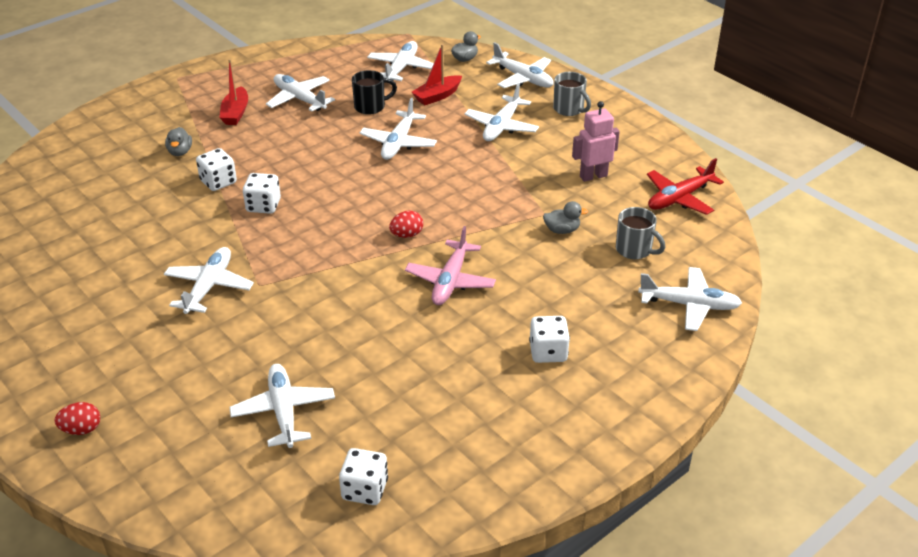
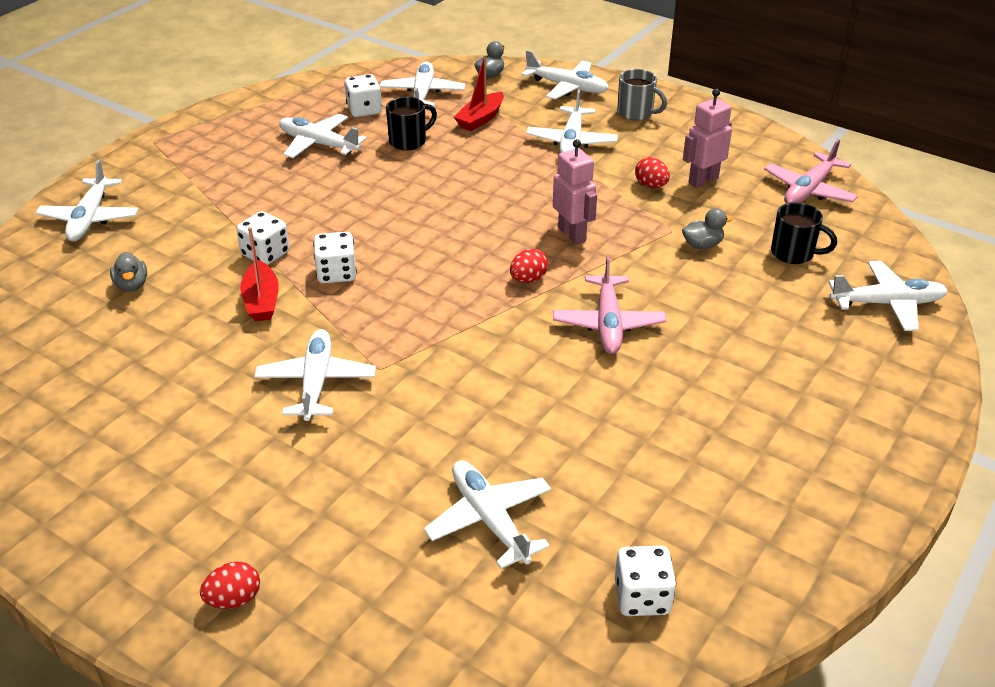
camera: 15 degrees left, 0 degrees up
(180, 152) = (199, 226): grey duck -> grey duck (132, 285)
(235, 113) = (247, 171): red boat -> red boat (261, 301)
(398, 143) = (463, 177): white plane -> white plane (90, 218)
(460, 204) = (572, 234): none -> pink robot
(547, 173) = (651, 185): none -> red egg
(548, 352) = (765, 385): white dice -> white dice (364, 110)
(634, 250) = (794, 253): grey mug -> black mug
(679, 198) = (809, 190): red plane -> pink plane

